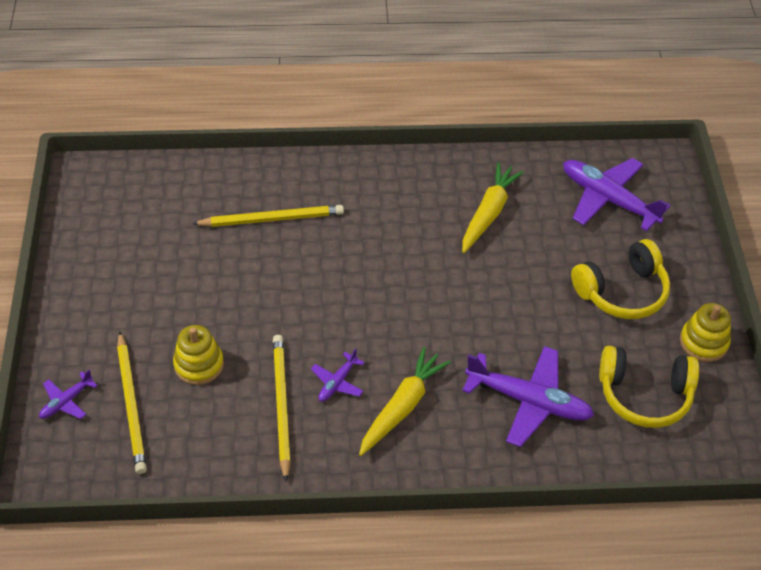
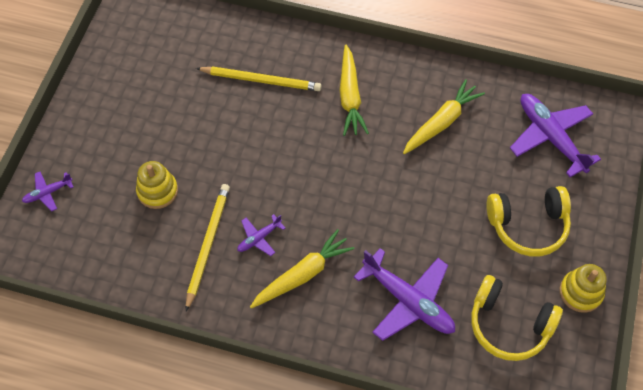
camera: 20 degrees right, 10 degrees up
(131, 404) = (95, 210): yellow pencil -> none
(378, 211) = (350, 96): none -> yellow carrot

